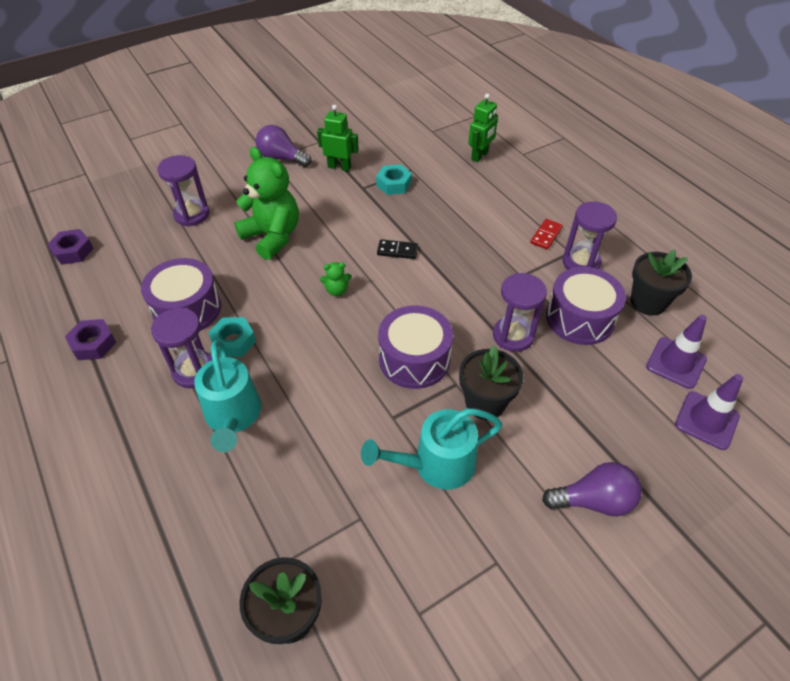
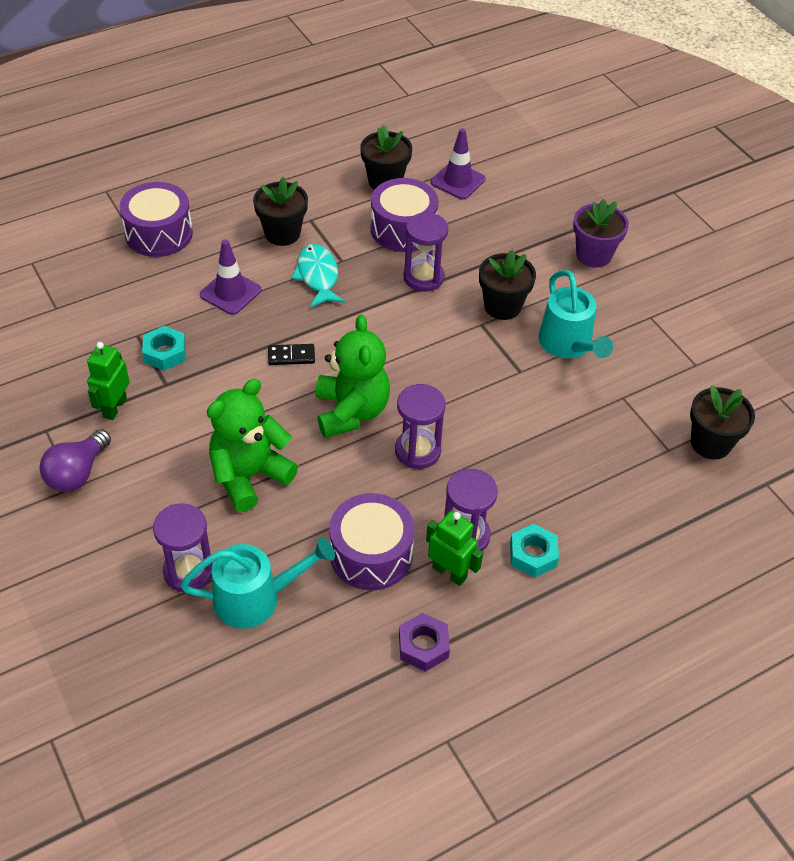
camera: 90 degrees left, 0 degrees up
(73, 251) = (247, 711): purple nut -> none
(233, 341) = (424, 503): turquoise nut -> turquoise nut (533, 555)
(233, 417) = (524, 495): turquoise watering can -> turquoise watering can (256, 598)
(337, 290) = (351, 411): green teddy bear -> green teddy bear, size x2.38
(397, 251) = (291, 356): black domino -> black domino turned 75 degrees clockwise
(414, 359) = (451, 351): purple drum -> purple drum (159, 233)
(480, 156) = (125, 268): green robot -> green robot (449, 572)
(496, 261) = (318, 276): none -> turquoise fish
(546, 235) = (282, 233): red domino -> black flower pot
(581, 262) = (327, 215): purple hourglass -> purple hourglass (417, 451)
(593, 501) = (593, 255): purple light bulb -> purple flower pot
(706, 420) = (516, 178): purple traffic cone -> purple traffic cone (230, 292)

